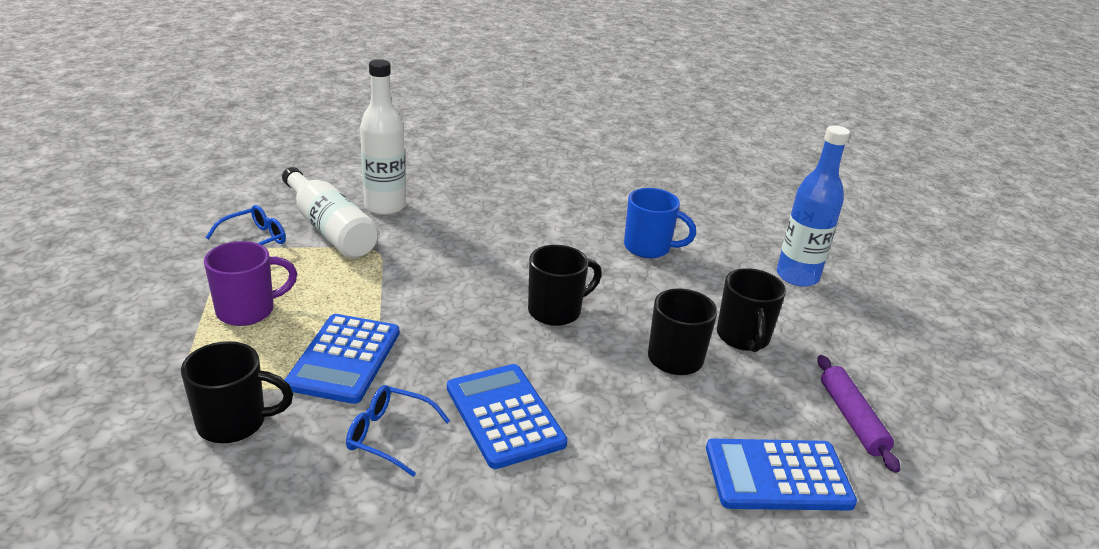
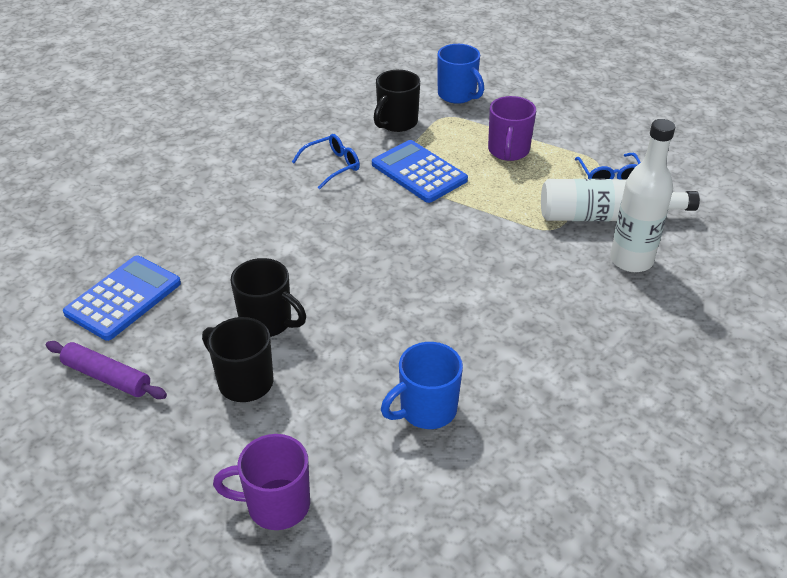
camera: 130 degrees right, 10 degrees up
(115, 394) = (458, 95): none -> blue mug
(504, 416) = (301, 212): blue calculator -> none
(556, 311) = (383, 288): black mug -> none
(797, 276) = (276, 505): blue bottle -> purple mug

